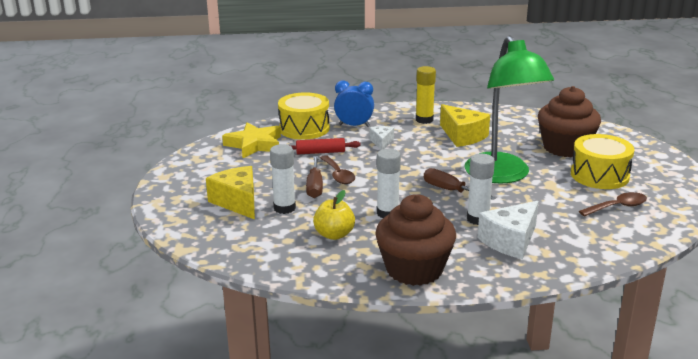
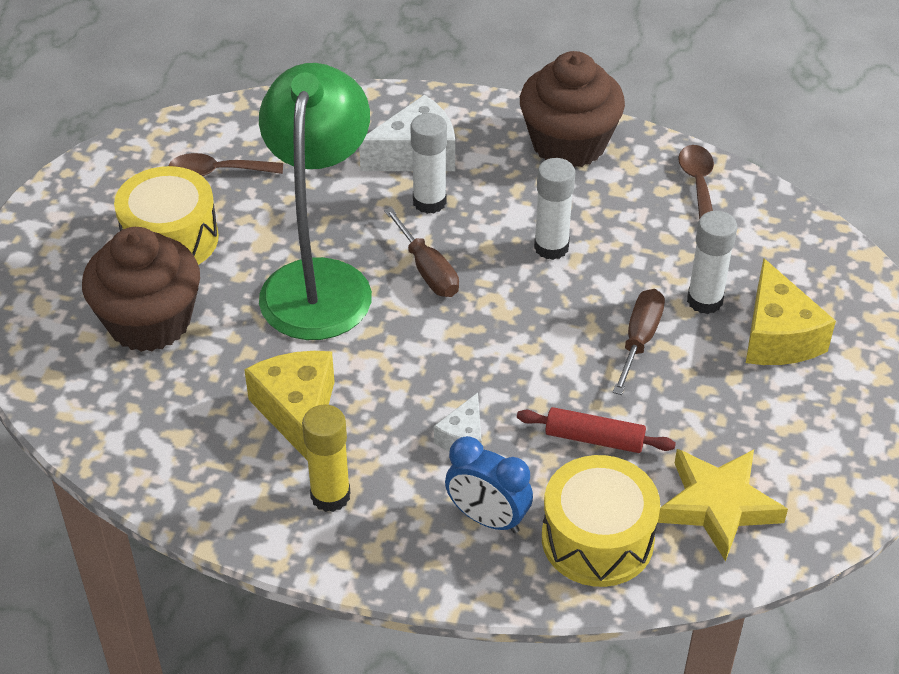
camera: 160 degrees left, 20 degrees up
(334, 235) = (647, 226): yellow apple -> none
(338, 175) = (589, 360): brown spoon -> brown spoon (698, 184)

